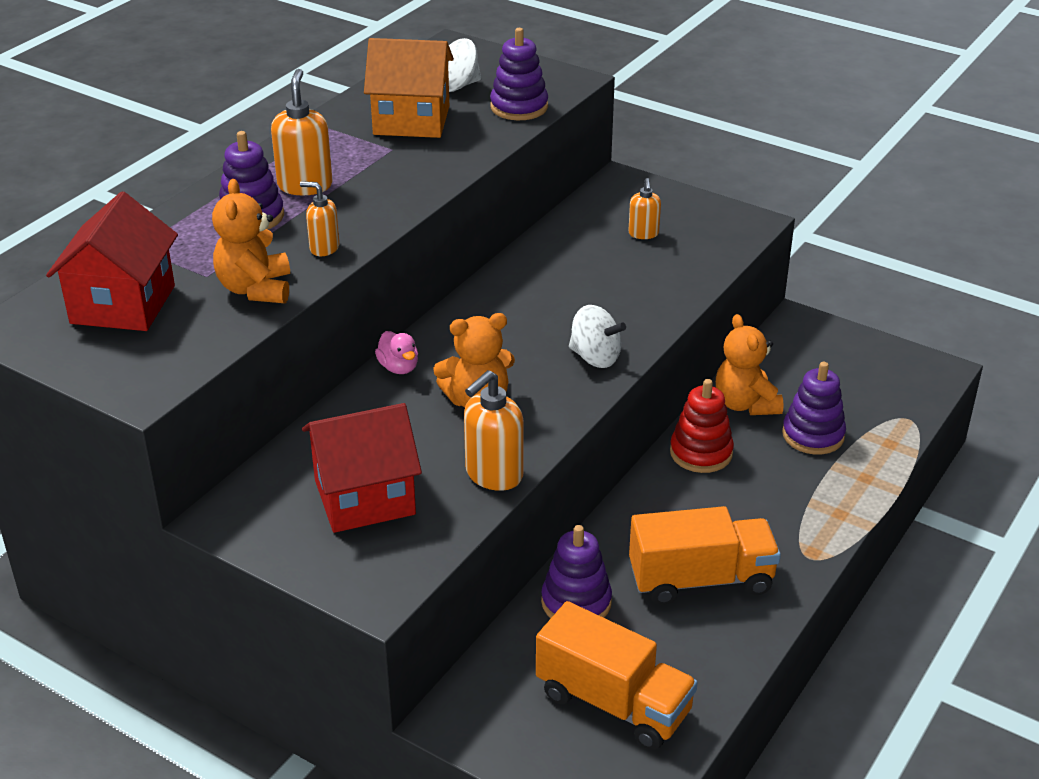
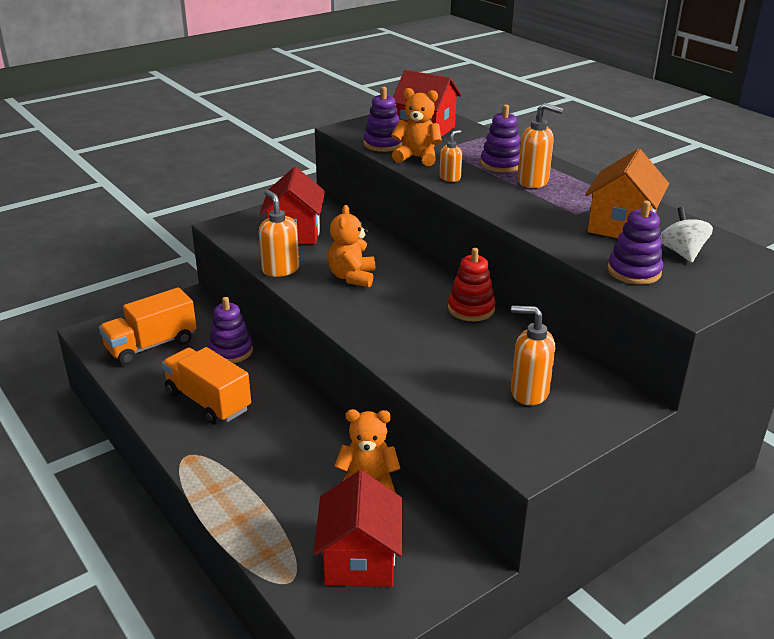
camera: 110 degrees right, 5 degrees down
(398, 367) = (404, 259): pink duck -> none
(595, 357) = (368, 327): white spinning top -> none
(643, 234) = (529, 392): orange soap dispenser -> orange soap dispenser, size x1.66
(700, 580) = (208, 401): orange truck -> orange truck turned 120 degrees clockwise
(701, 453) = (325, 440): red stacking toy -> red stacking toy (471, 309)
(813, 435) = (307, 508): purple stacking toy -> purple stacking toy (383, 144)
(848, 384) = (360, 560): none -> red house

